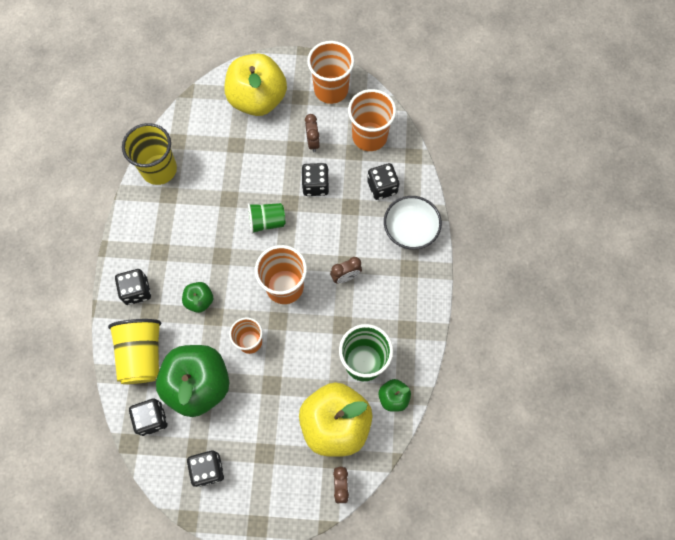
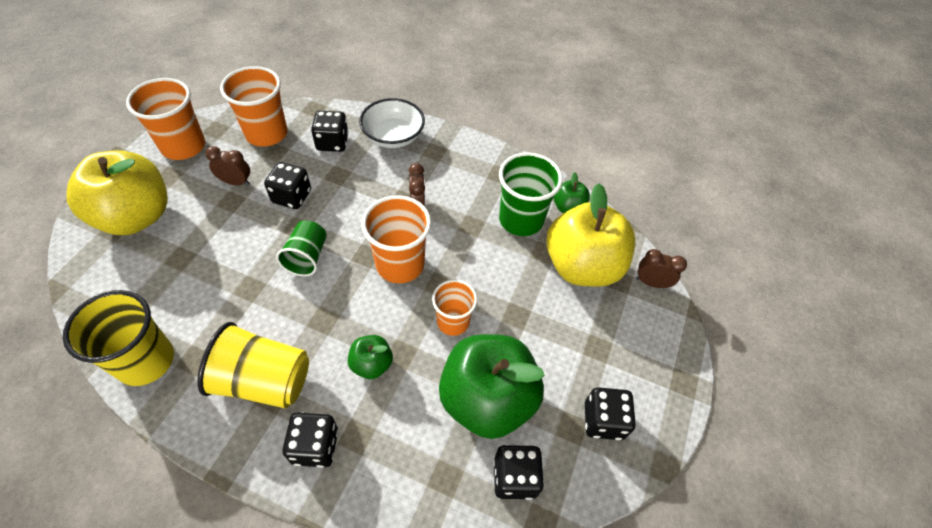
camera: 75 degrees left, 15 degrees down
(142, 355) = (416, 465): yellow cup -> yellow cup (264, 380)

